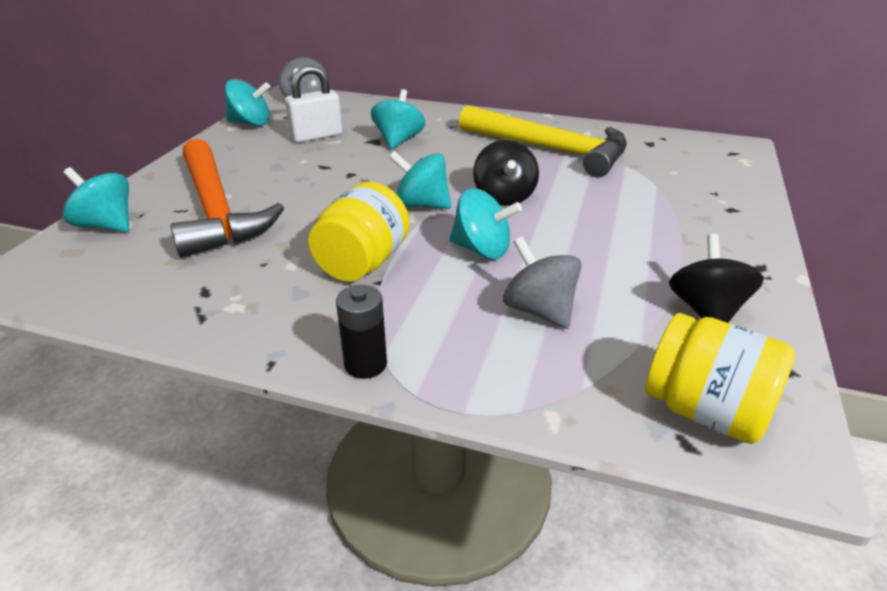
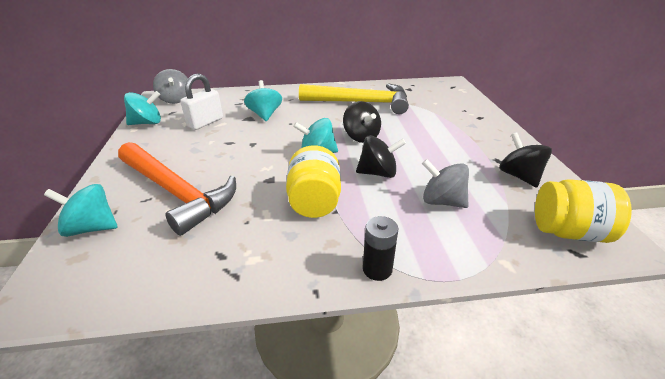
camera: 25 degrees left, 0 degrees up
(482, 249) = (378, 173): turquoise spinning top -> black spinning top

